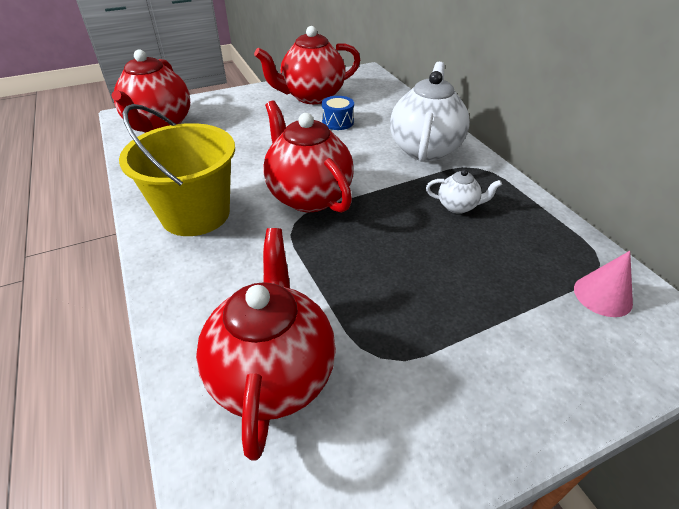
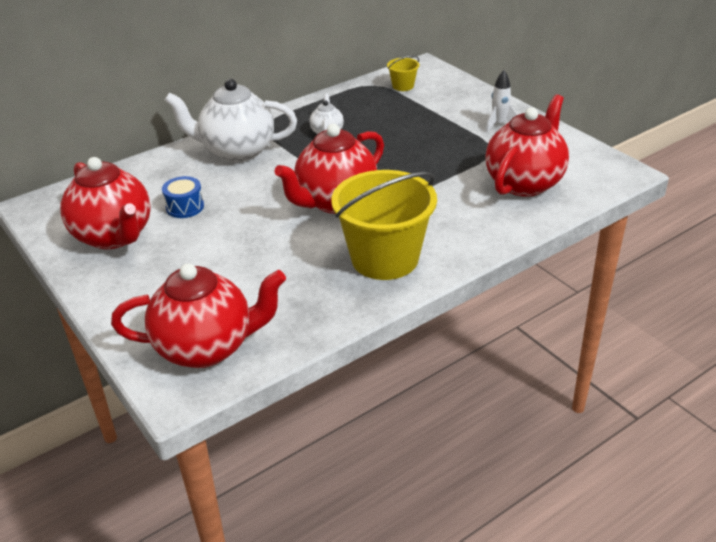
camera: 100 degrees left, 5 degrees down
(273, 374) = (525, 183): red teapot -> red teapot turned 135 degrees clockwise
(464, 394) = (499, 124): none -> white rocket
(602, 295) = (403, 86): pink cone -> yellow bucket

